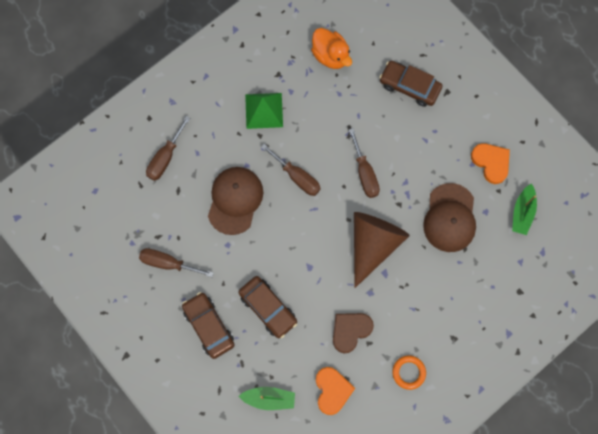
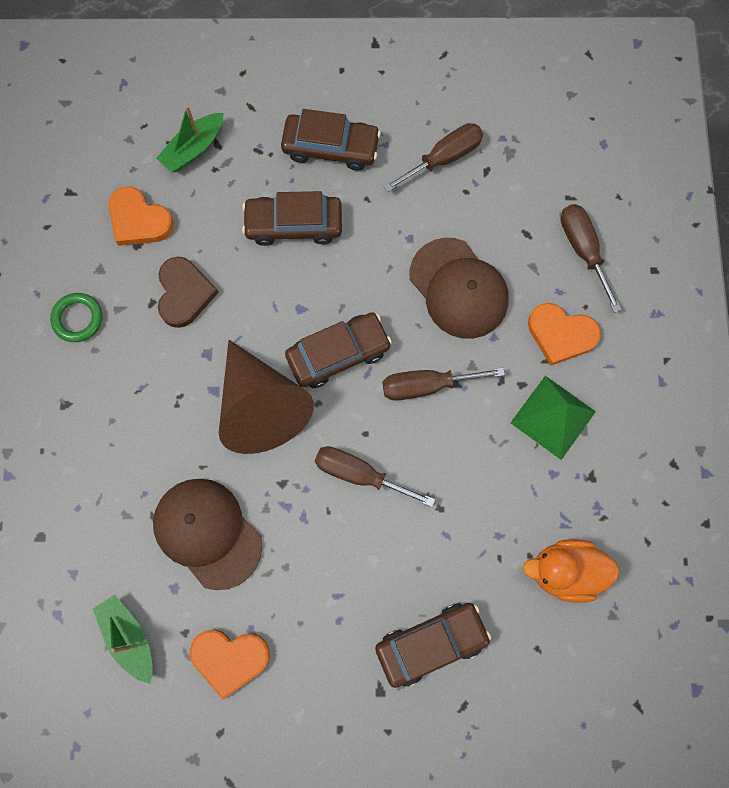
camera: 130 degrees right, 0 degrees up
(219, 136) = (561, 334): none -> orange heart
(316, 230) = (338, 354): none -> brown car
(408, 372) = (78, 319): orange ring -> green ring

